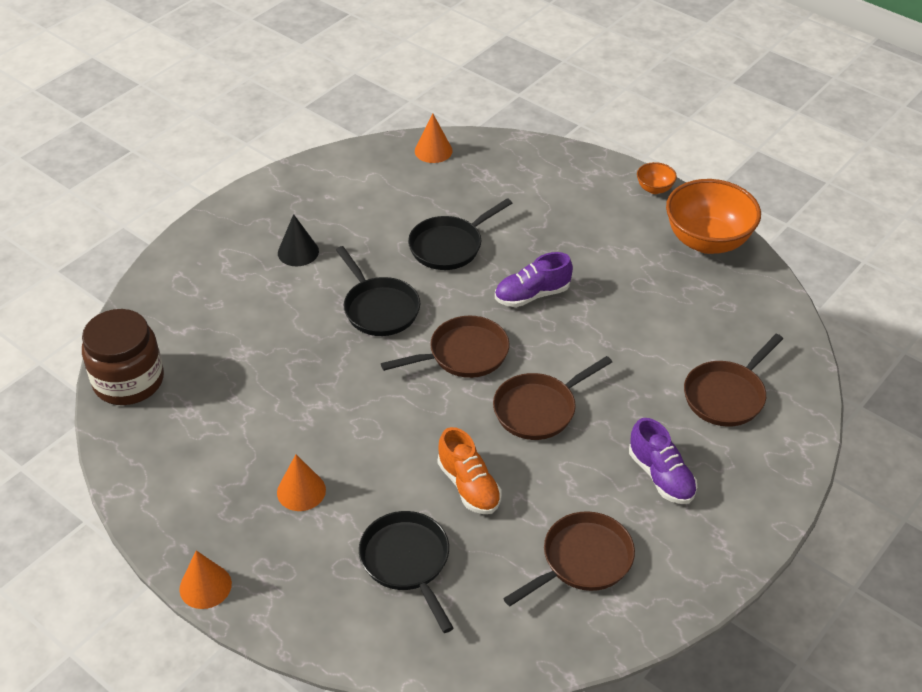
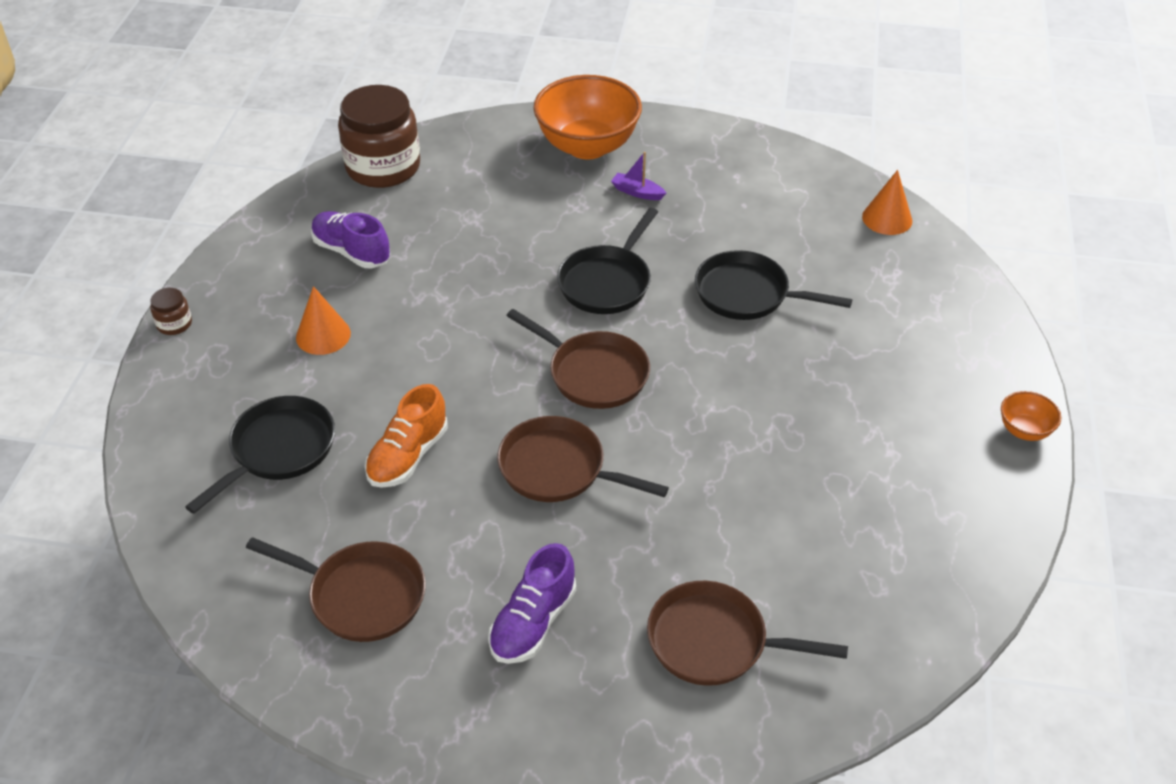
camera: 60 degrees right, 0 degrees up
(205, 586) = (174, 324): orange cone -> brown jar
(298, 252) = (637, 192): black cone -> purple boat
(532, 295) = (731, 392): purple shoe -> purple shoe (351, 252)
(707, 241) = (979, 520): orange bowl -> orange bowl (587, 146)

